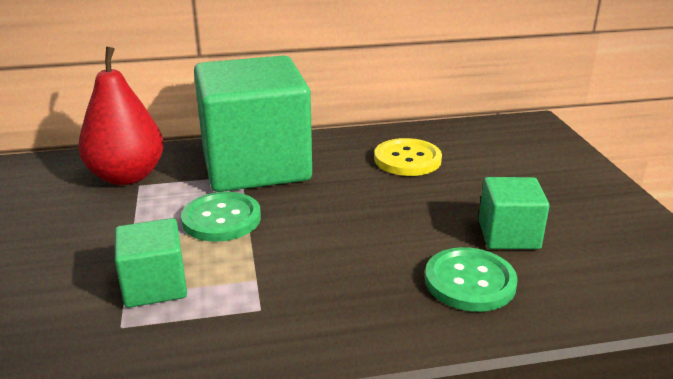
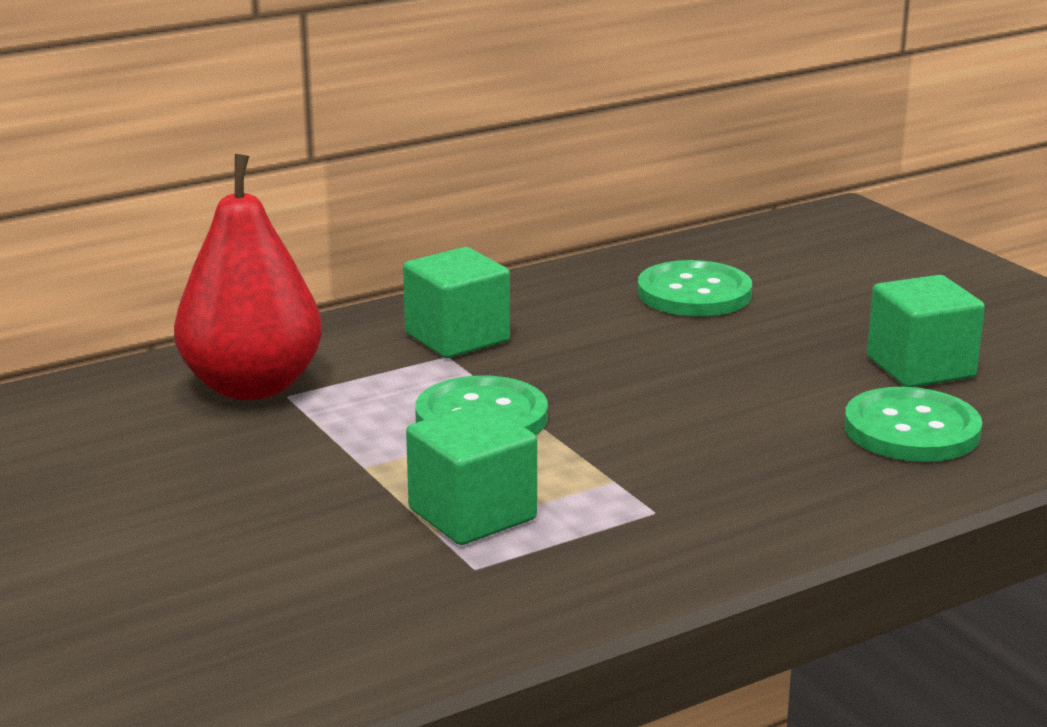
camera: 20 degrees left, 5 degrees down
(255, 165) = (457, 338): green cube -> green cube, size x0.46
(407, 159) = (694, 293): yellow button -> green button

